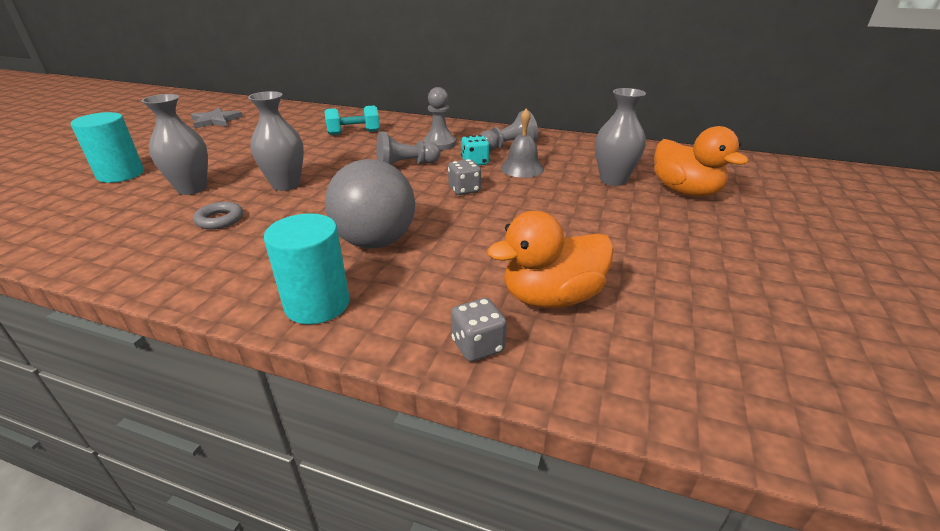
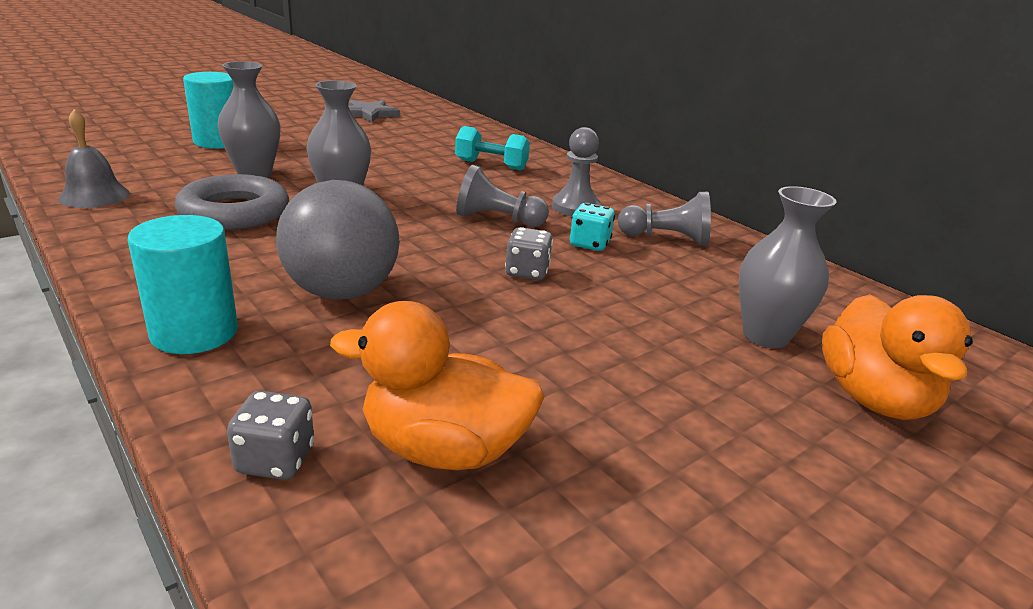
camera: 30 degrees right, 5 degrees down
(220, 219) = (234, 212): grey ring -> grey ring, size x1.93
(522, 168) = (644, 272): grey bell -> grey bell (94, 196)

